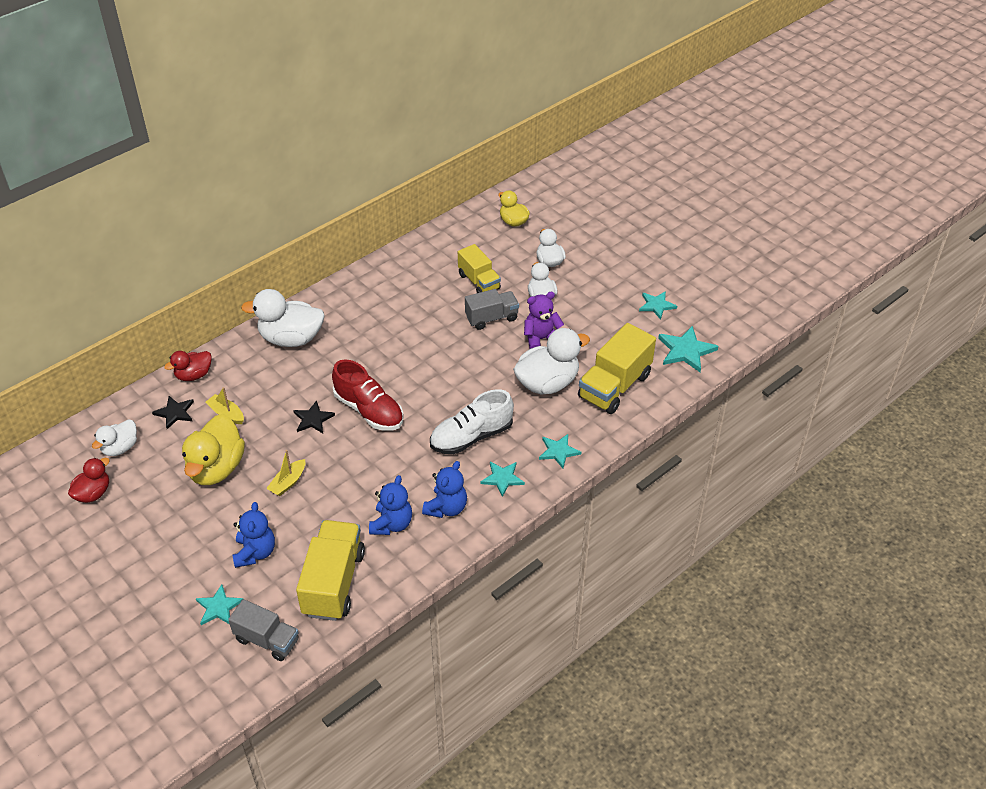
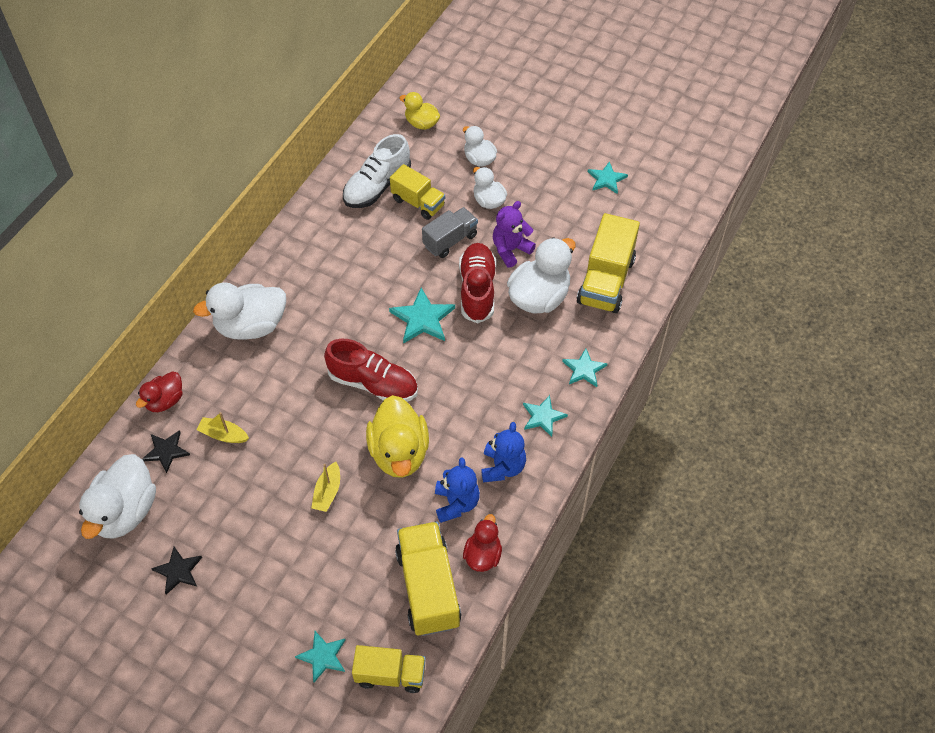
camera: 20 degrees left, 10 degrees up
(93, 493) = (122, 574): red duck -> red duck (483, 555)
(120, 448) = (125, 511): white duck -> white duck, size x1.74
(216, 468) = (243, 501): yellow duck -> yellow duck (399, 452)
(255, 552) = (331, 582): blue teddy bear -> none
(267, 640) = (390, 674): grey truck -> yellow truck
(313, 419) = (319, 412): black star -> black star (178, 571)
(471, 436) = (491, 380): white shoe -> white shoe (377, 186)
(496, 362) = (477, 290): none -> red shoe
(686, 351) = (656, 221): turquoise star -> turquoise star (422, 319)

